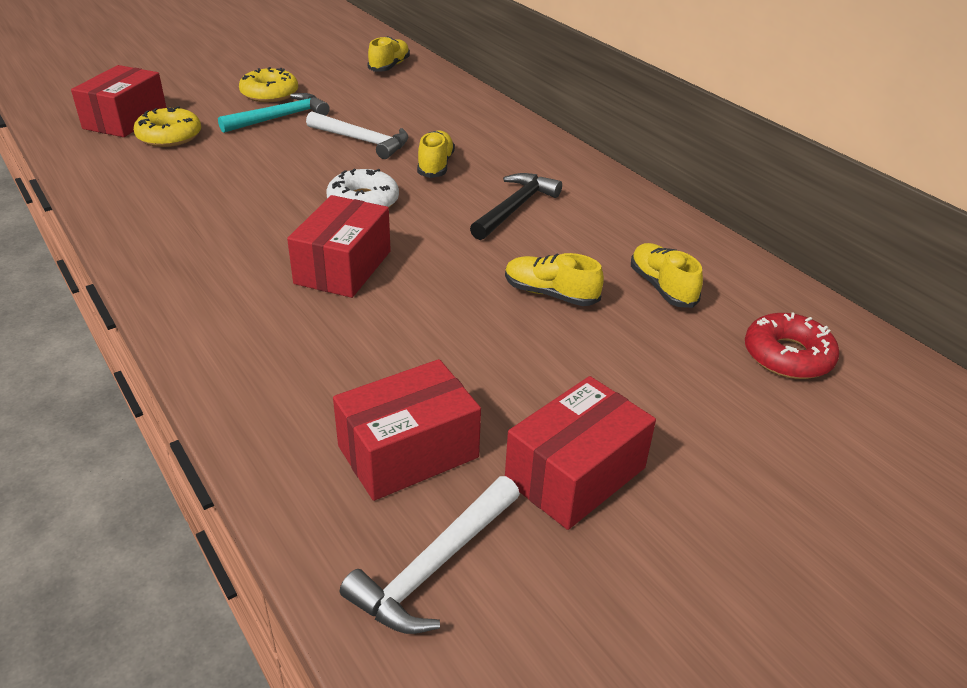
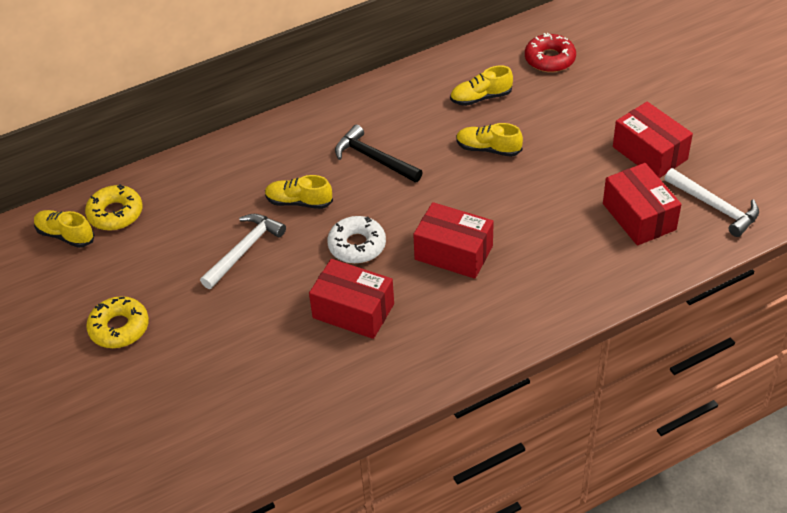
camera: 80 degrees left, 10 degrees up
(125, 120) = (165, 440): red box -> red box (353, 311)
(169, 136) = (212, 395): yellow donut -> yellow donut (115, 213)
(280, 118) = (182, 313): turquoise hammer -> none
(550, 294) = (488, 149): yellow shoe -> yellow shoe turned 75 degrees clockwise

